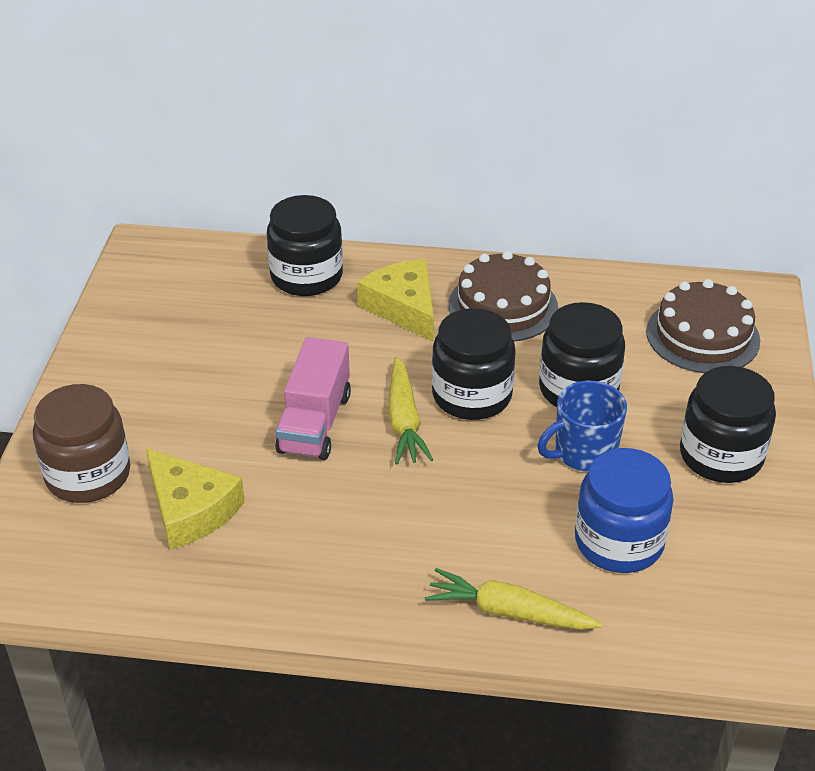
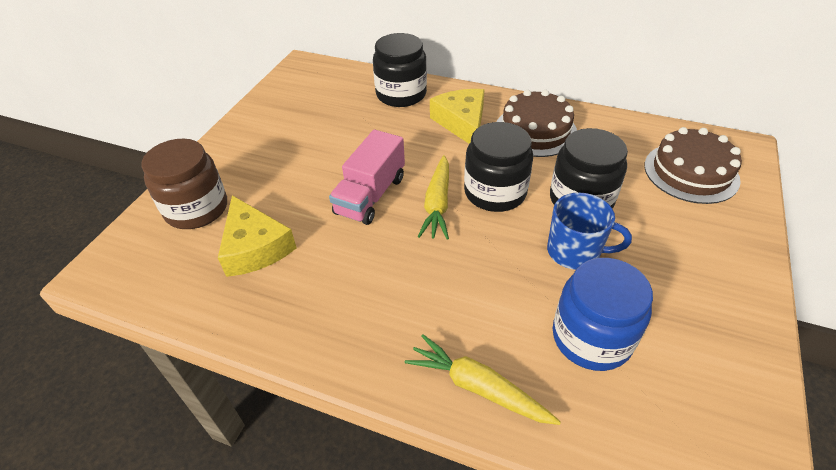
camera: 15 degrees right, 5 degrees up
(583, 452) = (575, 252): blue mug -> blue mug turned 150 degrees counterclockwise
(721, 456) = (696, 274): black jar -> none

